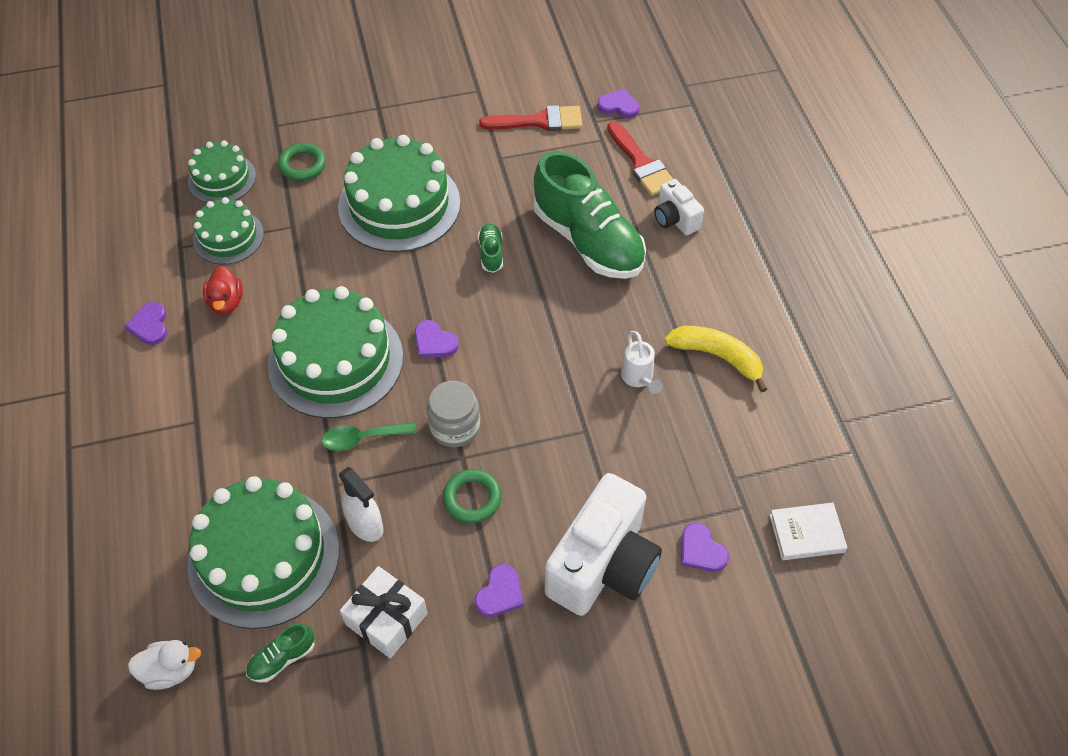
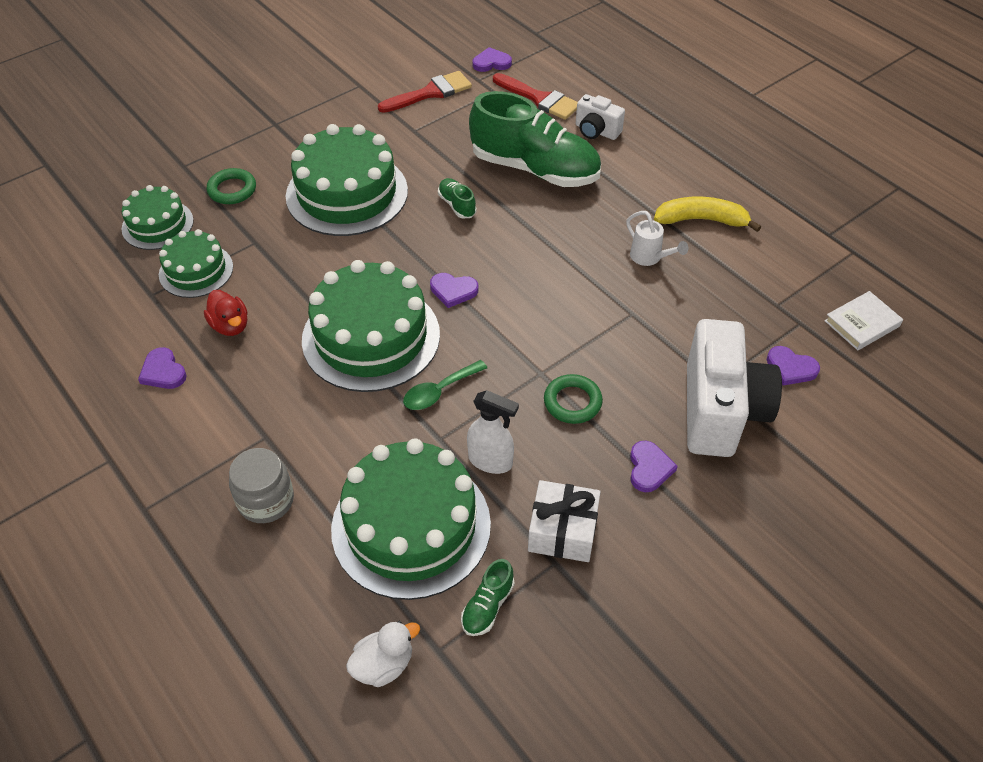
camera: 25 degrees left, 5 degrees down
(455, 427) = (518, 351): grey jar -> grey jar (266, 500)

